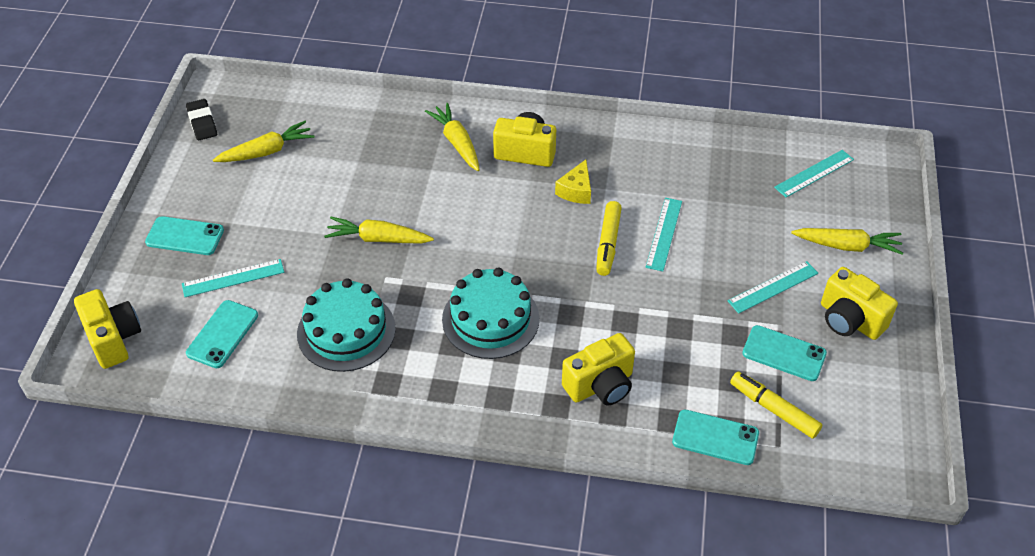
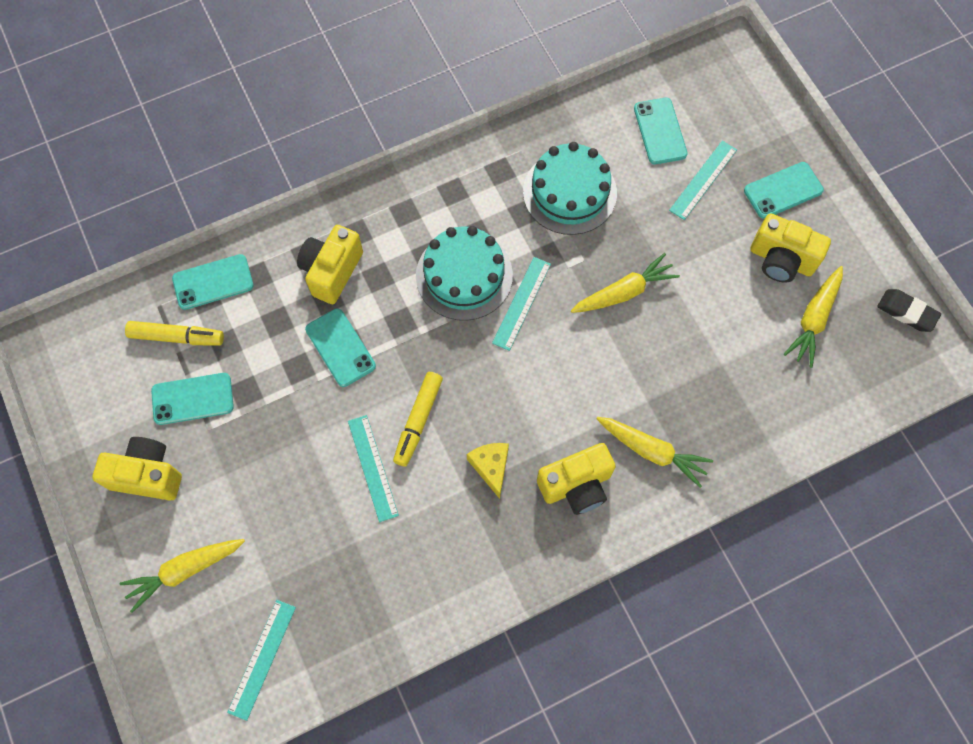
camera: 145 degrees right, 20 degrees up
(113, 339) = (734, 78): yellow camera -> yellow camera (781, 260)
(608, 243) = (418, 421): yellow marker -> yellow marker turned 135 degrees counterclockwise
(634, 323) = (340, 347): none -> turquoise phone
(773, 287) = (236, 469): turquoise ruler -> turquoise ruler (522, 303)

